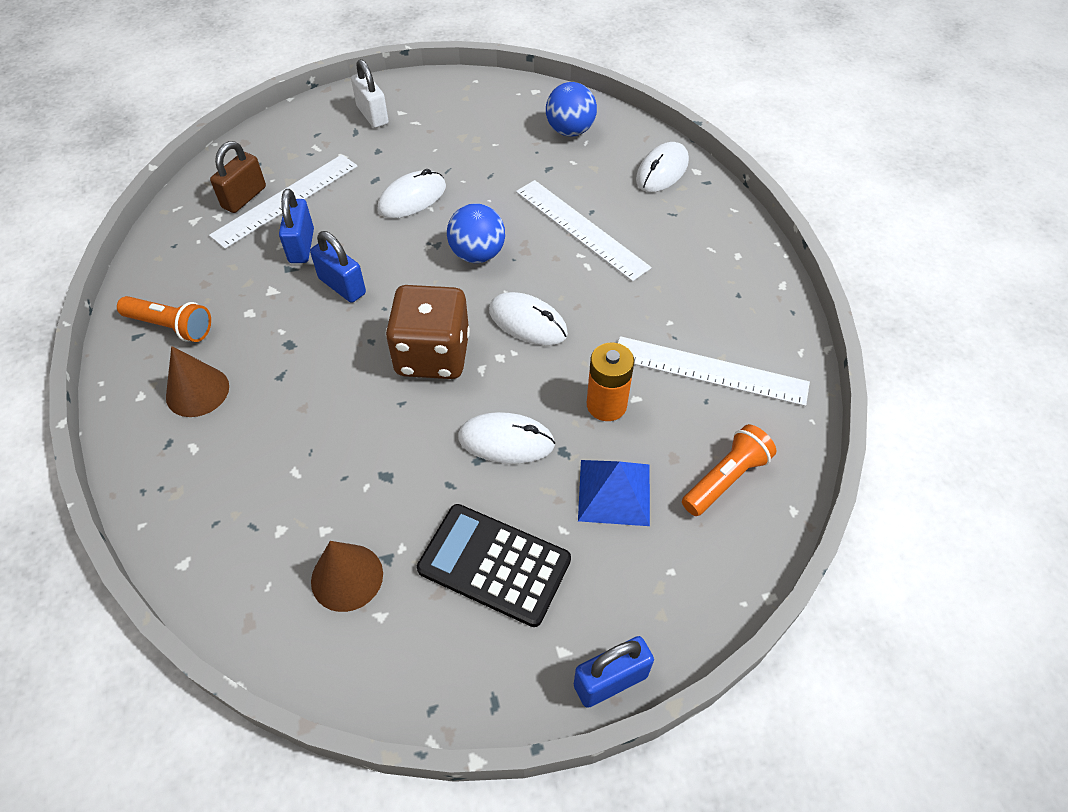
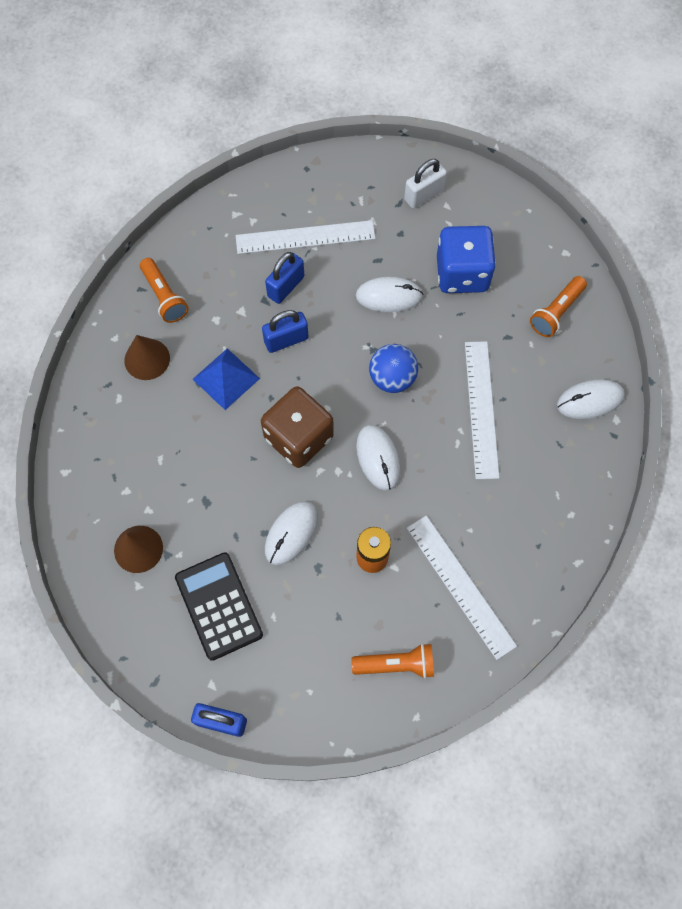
camera: 40 degrees right, 15 degrees up
(244, 197) = (280, 215): brown padlock -> none
(342, 286) = (286, 340): blue padlock -> blue padlock turned 75 degrees clockwise
(372, 115) = (424, 195): white padlock -> white padlock turned 45 degrees clockwise
(463, 148) = (462, 273): none -> blue dice
(506, 441) = (291, 533): white mouse -> white mouse turned 75 degrees clockwise
(570, 131) = (556, 312): blue ball -> orange flashlight
(614, 492) = (323, 618): blue pyramid -> blue pyramid (226, 378)

